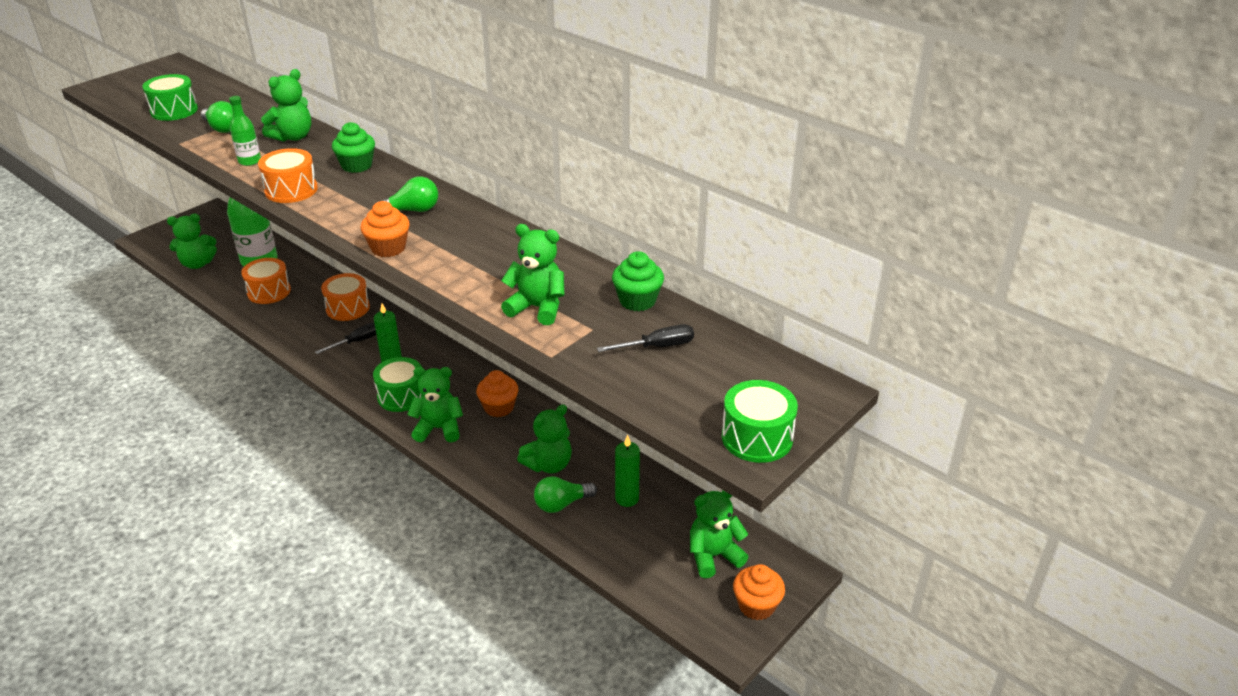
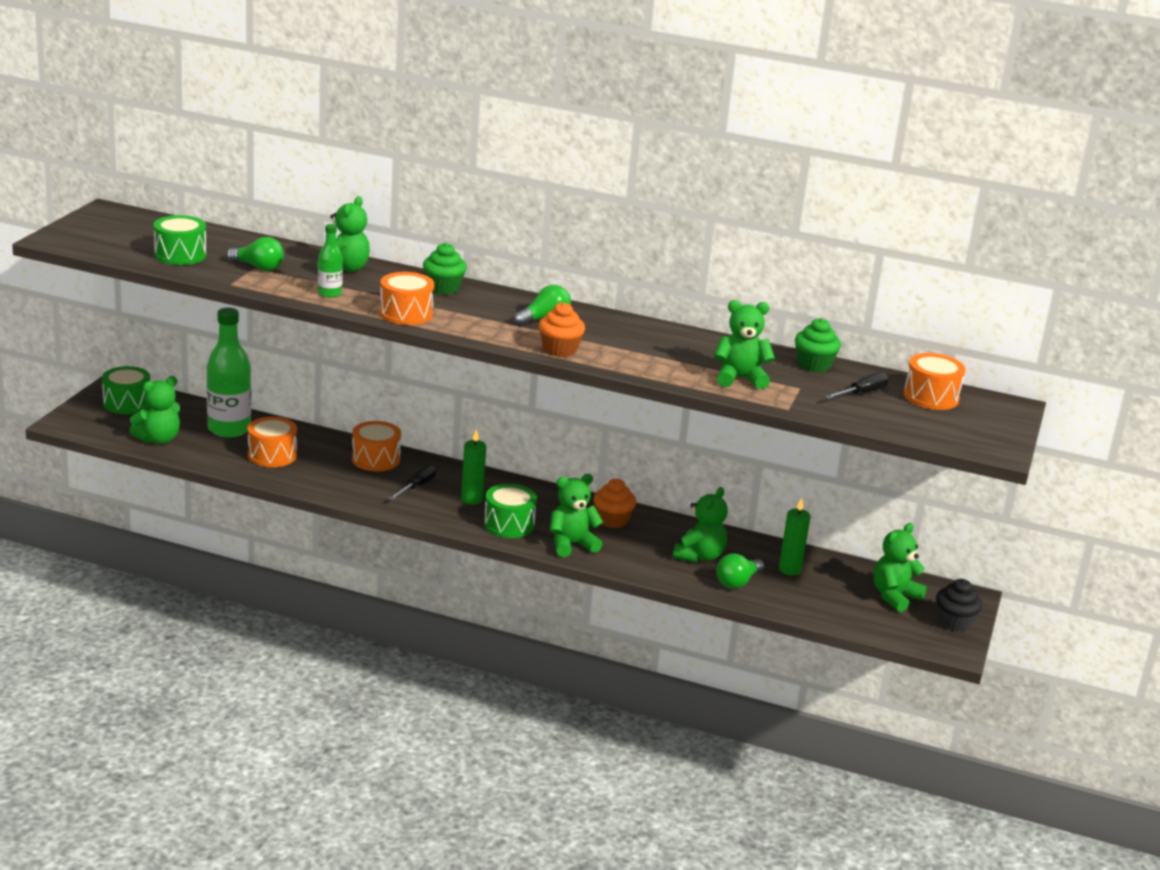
camera: 25 degrees left, 10 degrees down
(735, 363) = (931, 397): none -> orange drum
(756, 605) = (954, 622): orange cupcake -> black cupcake
(757, 438) = (990, 439): green drum -> green drum (127, 403)

